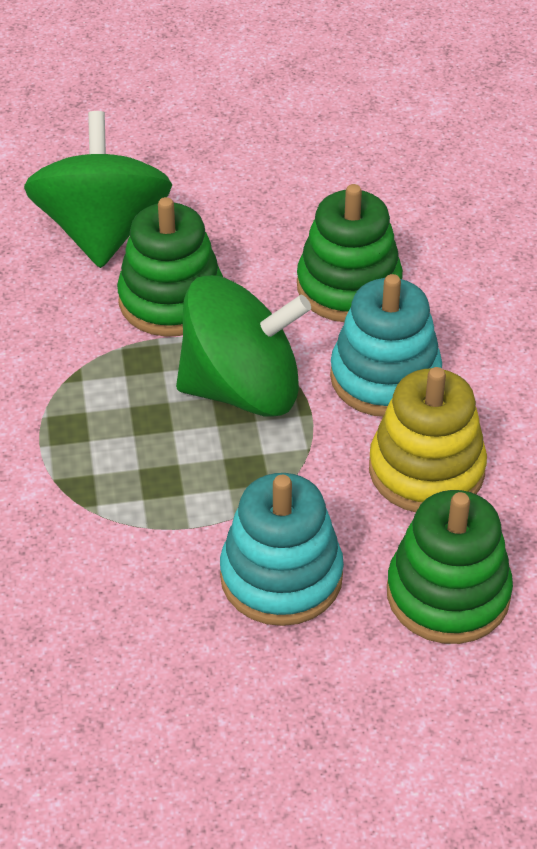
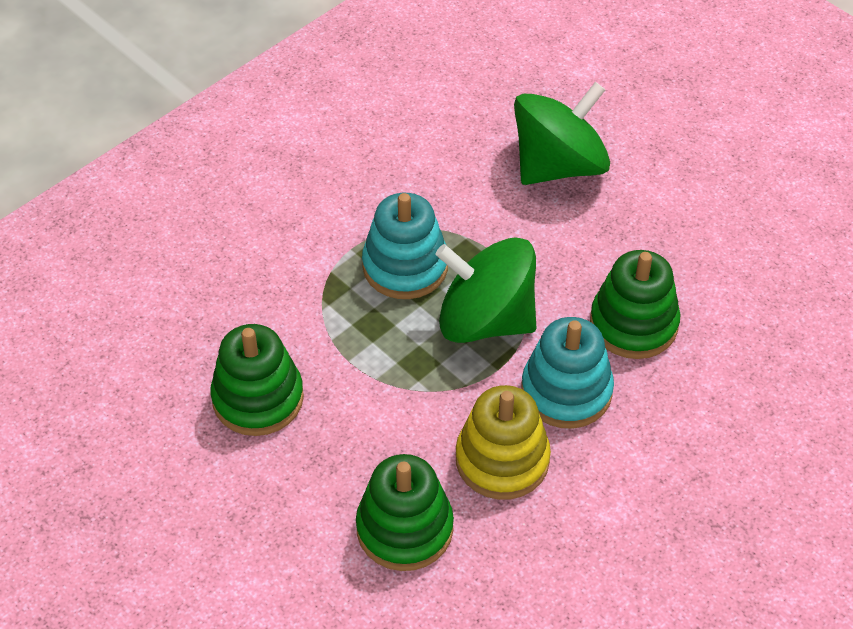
camera: 55 degrees right, 5 degrees up
(171, 300) = (530, 237): green stacking toy -> green stacking toy (258, 398)
(242, 389) = (486, 320): green spinning top -> green spinning top turned 150 degrees clockwise
(281, 577) = (347, 430): turquoise stacking toy -> turquoise stacking toy (405, 266)

